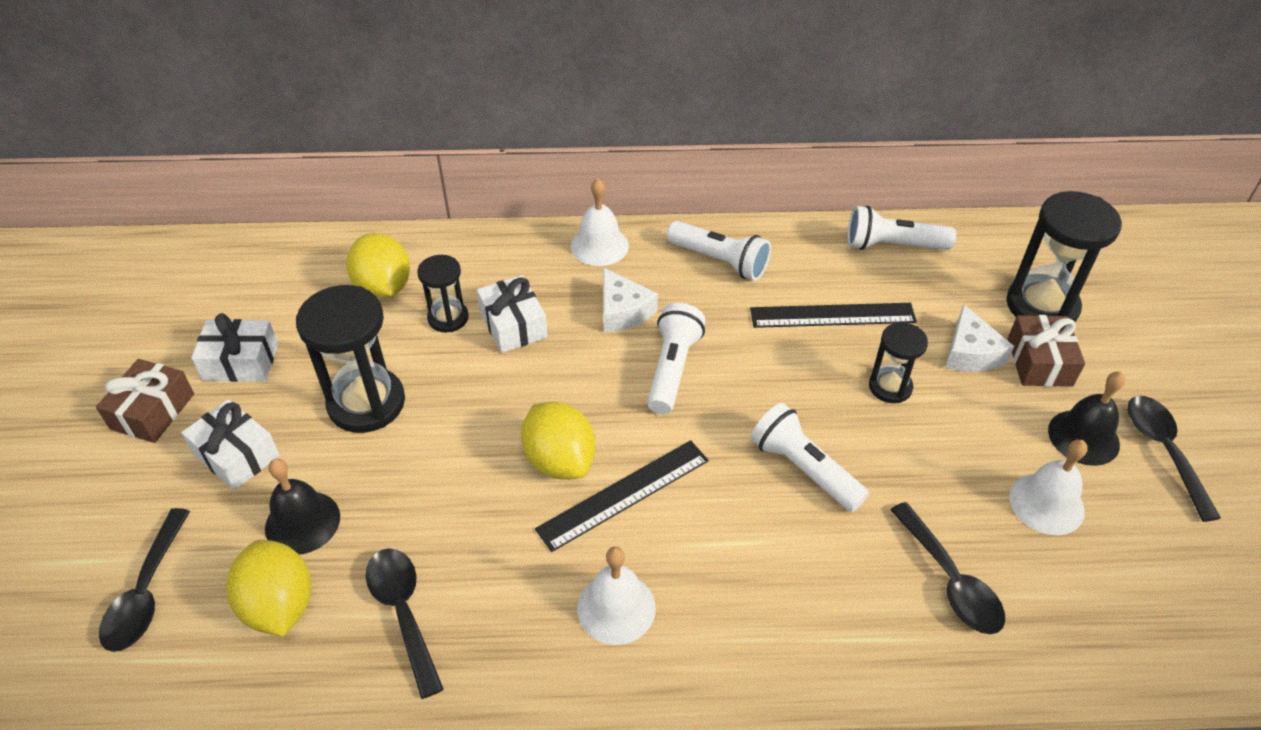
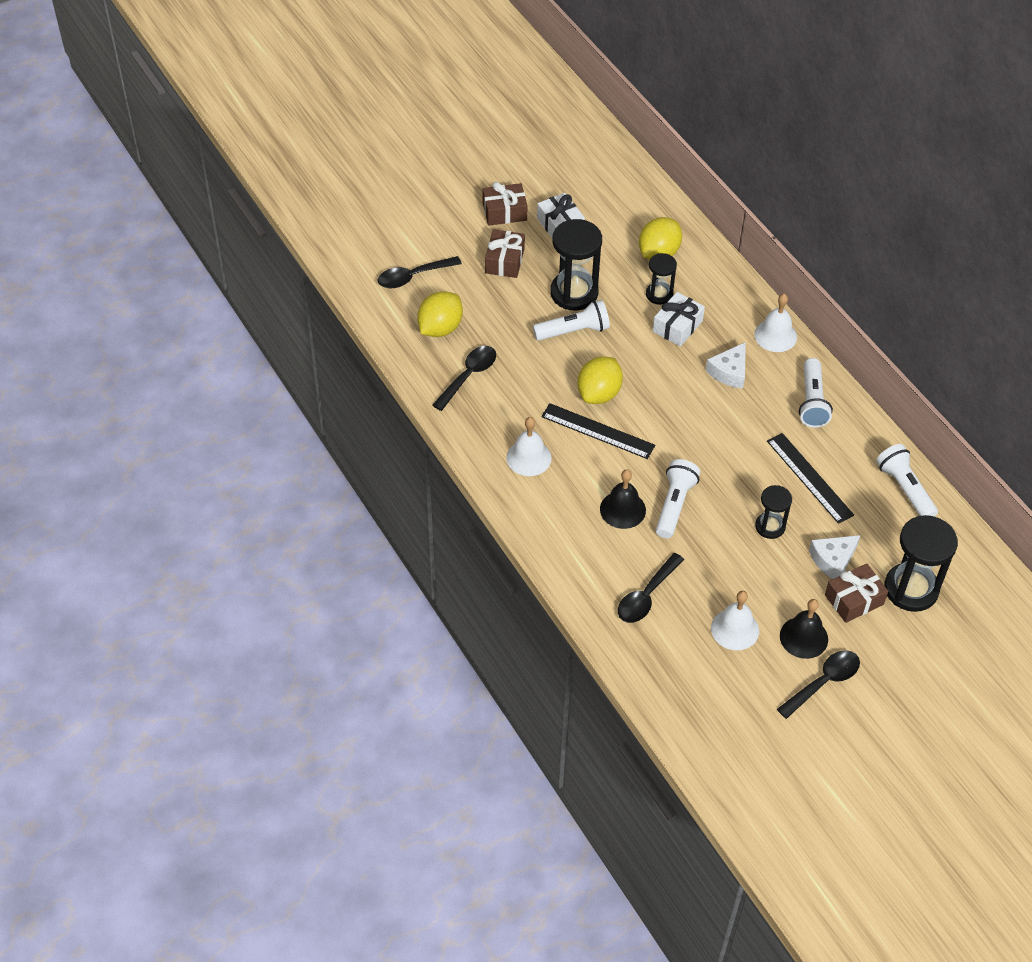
camera: 60 degrees right, 5 degrees up
(236, 455) = (504, 261): white gift -> brown gift
(302, 522) = (487, 310): black bell -> black bell (622, 509)
(672, 368) = (702, 415): white flashlight -> white flashlight (574, 331)

